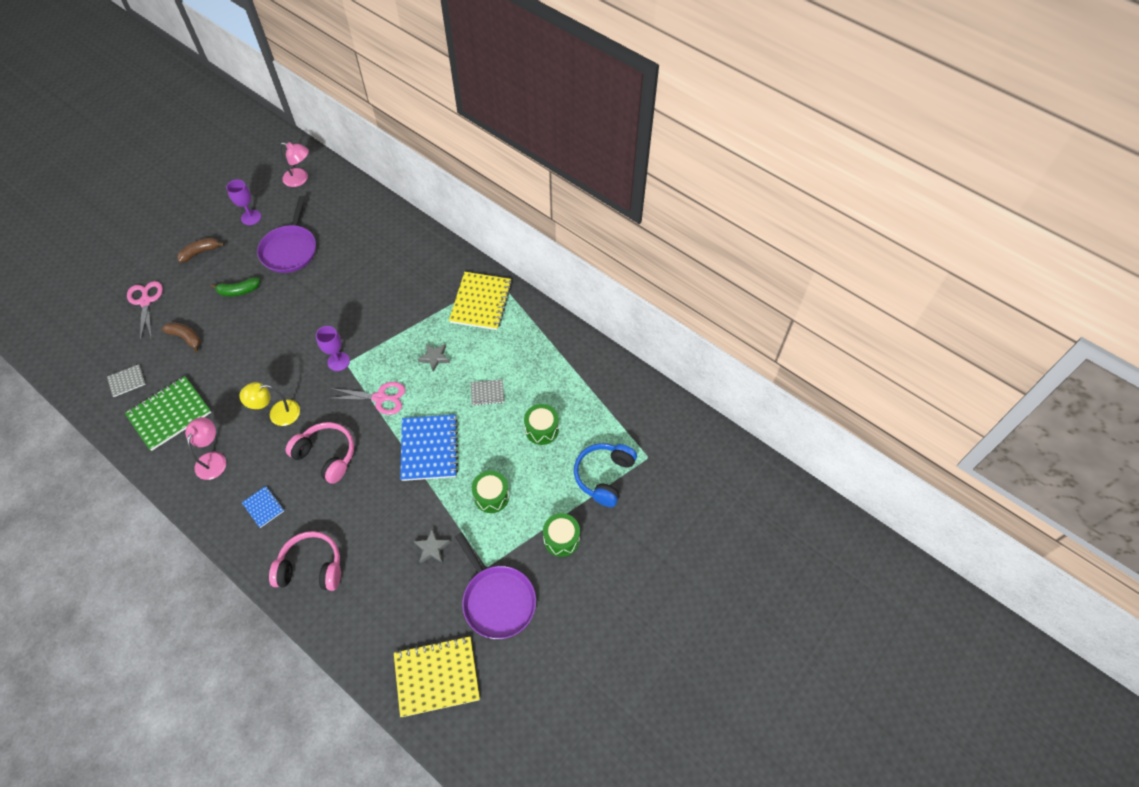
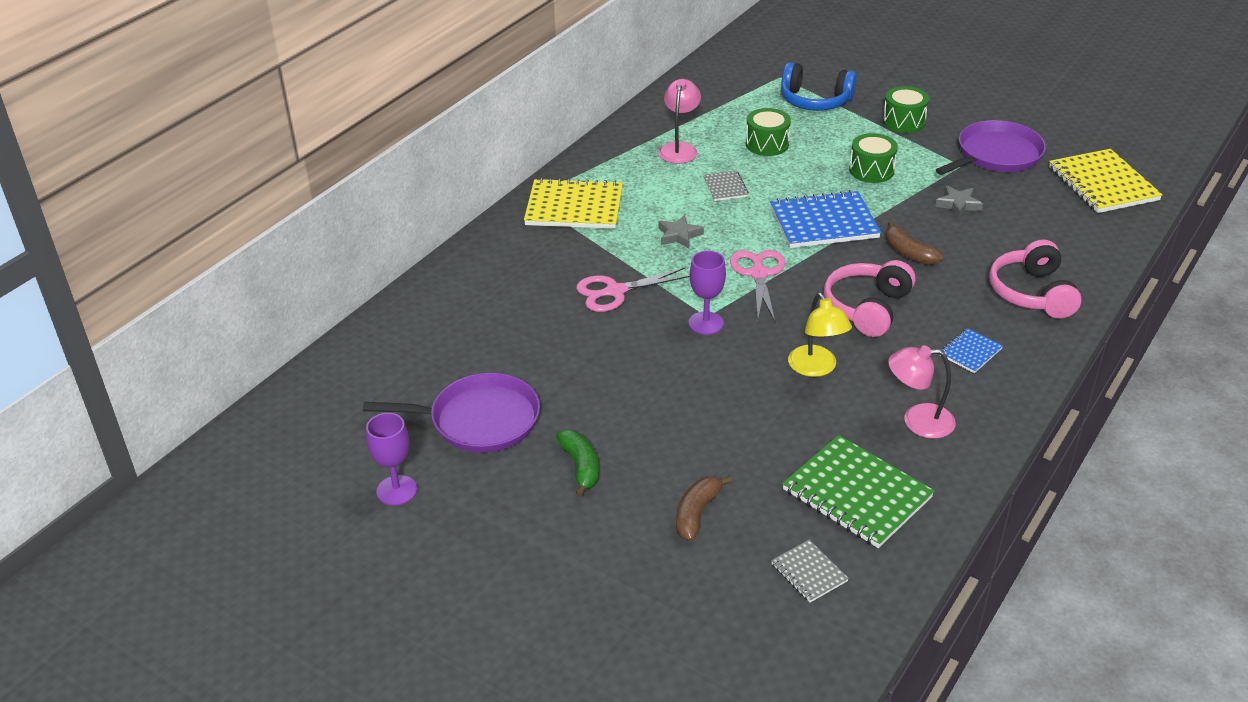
camera: 95 degrees left, 20 degrees down
(145, 301) = (621, 598): pink scissors -> pink scissors (615, 292)
(200, 252) = (489, 545): brown banana -> brown banana (908, 253)
(300, 179) = (297, 441): pink lamp -> pink lamp (679, 148)

